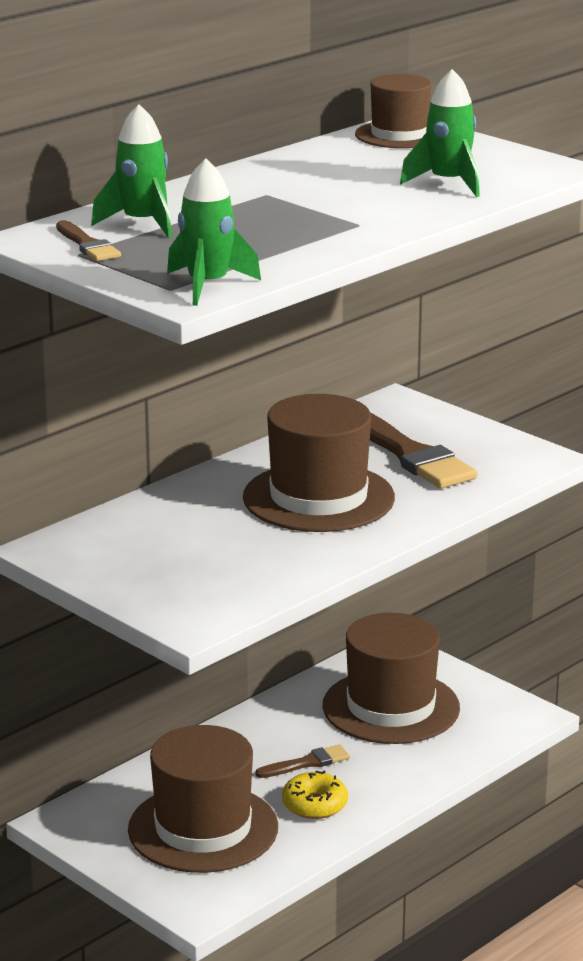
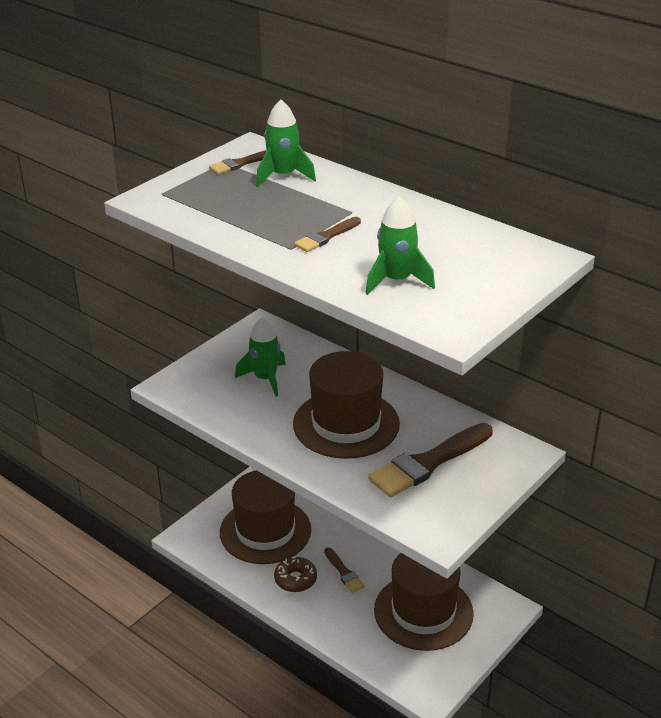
camera: 85 degrees right, 10 degrees up
(208, 285) = (166, 204): green rocket -> green rocket (265, 379)
(314, 805) = (295, 579): yellow donut -> brown donut
(332, 208) = (326, 237): none -> brown brush
(399, 135) = (520, 256): brown hat -> none

